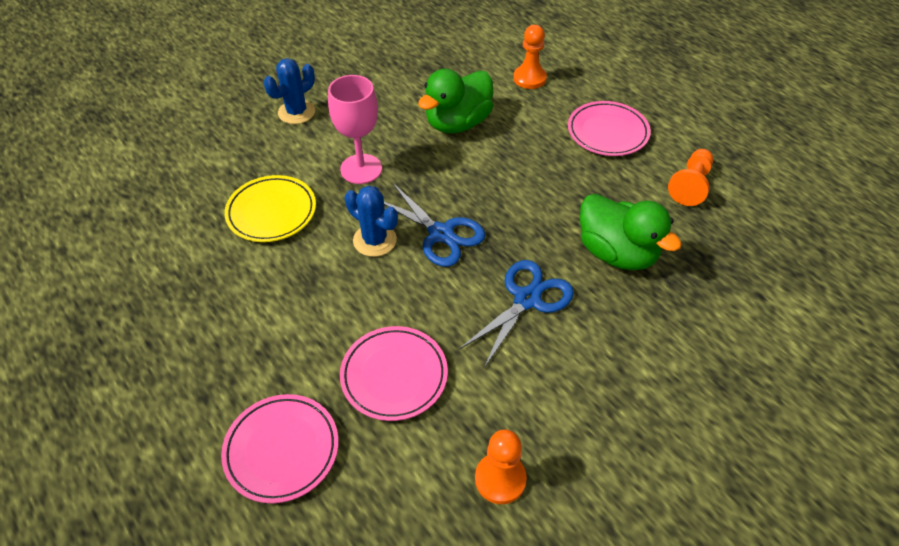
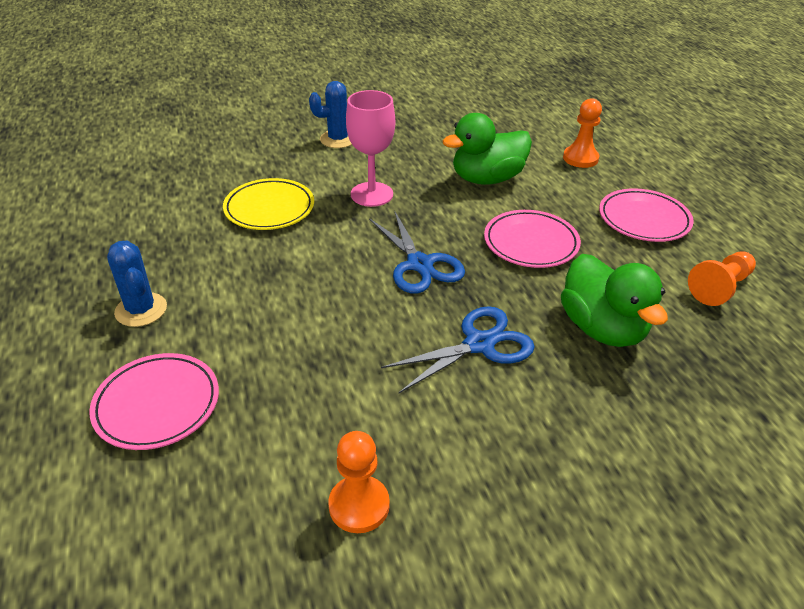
camera: 20 degrees right, 10 degrees down
(375, 240) = (351, 254): blue cactus -> blue cactus (141, 310)
(394, 375) = (303, 373): pink plate -> pink plate (531, 243)

